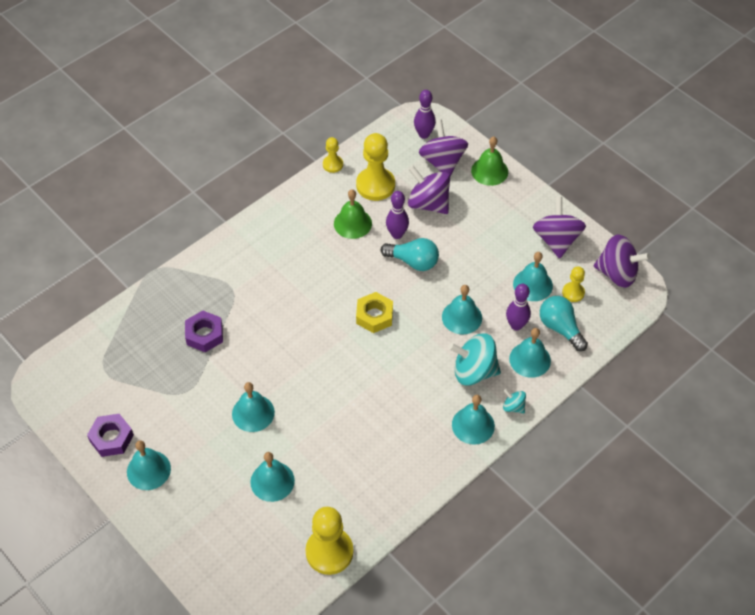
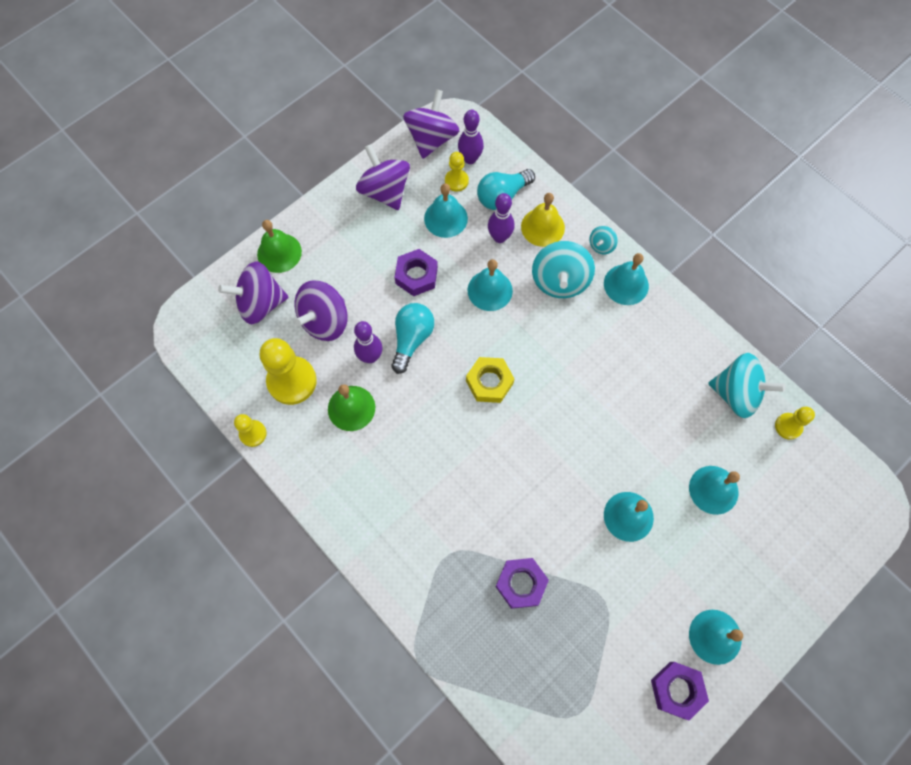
camera: 90 degrees left, 15 degrees up
(329, 552) = (788, 426): yellow pawn -> yellow pawn, size x0.53
(363, 510) = (736, 393): none -> turquoise spinning top
(424, 134) = (212, 323): purple bowling pin -> purple bowling pin (470, 159)
(473, 264) = (416, 276): none -> purple nut
(530, 359) = (542, 227): turquoise bell -> yellow bell
(556, 240) = (385, 191): purple spinning top -> purple spinning top turned 60 degrees clockwise

